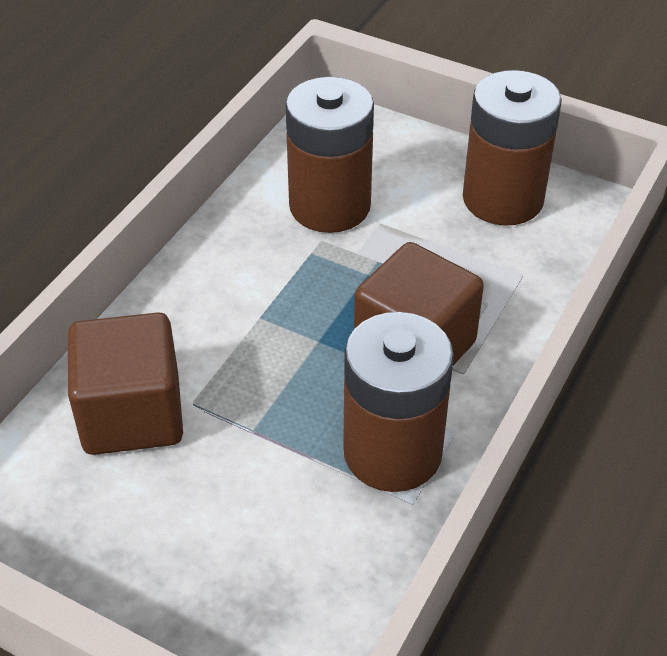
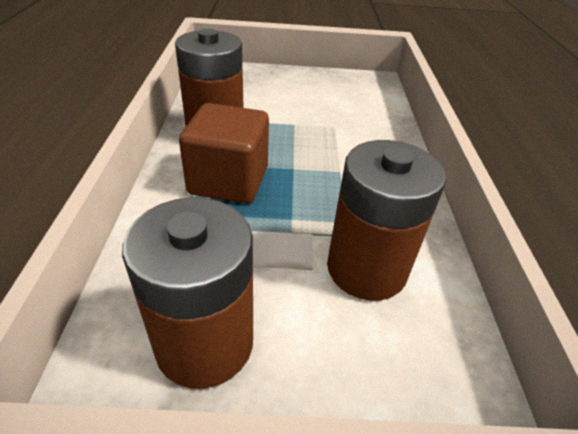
camera: 150 degrees right, 5 degrees down
(132, 415) = (357, 116): brown cube -> none

